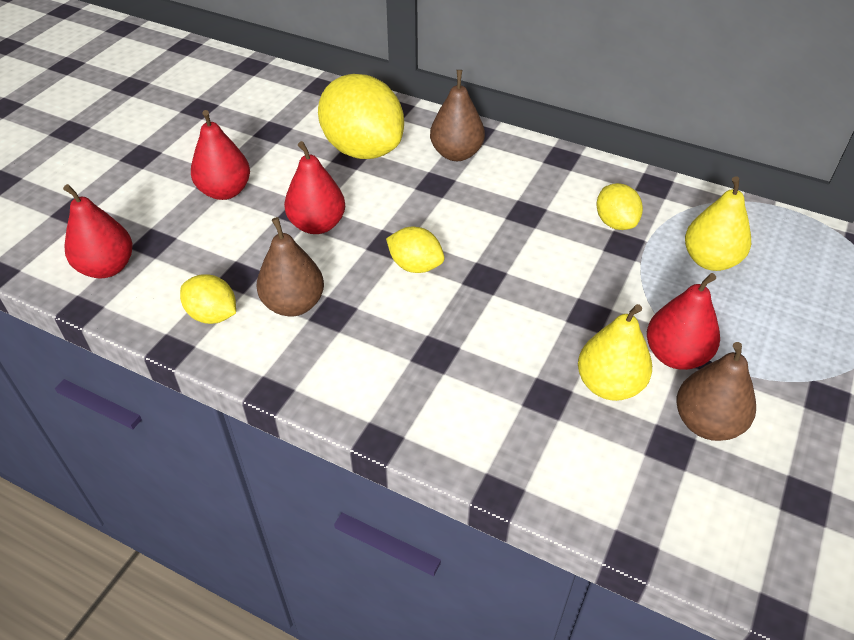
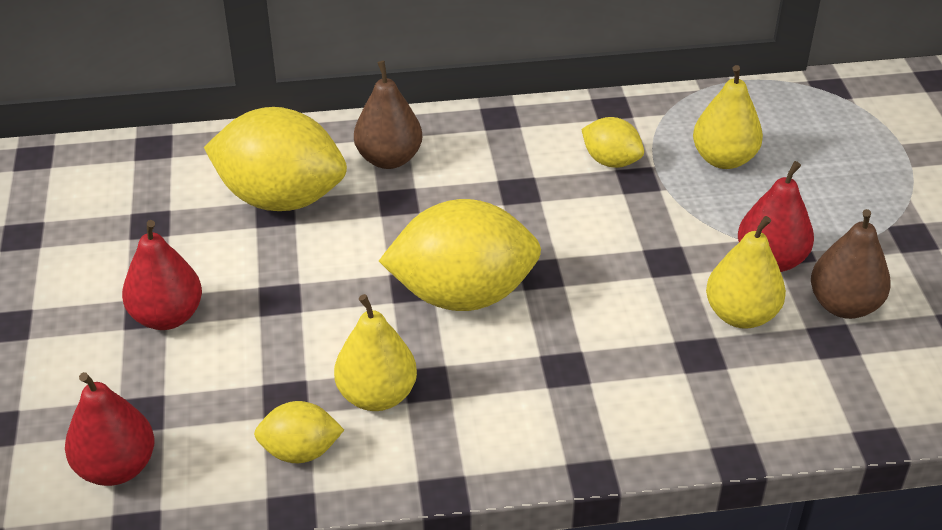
camera: 35 degrees left, 5 degrees down
(294, 304) = (377, 395): brown pear -> yellow pear
(317, 225) = (315, 302): red pear -> none
(415, 266) = (462, 294): yellow lemon -> yellow lemon, size x2.01

